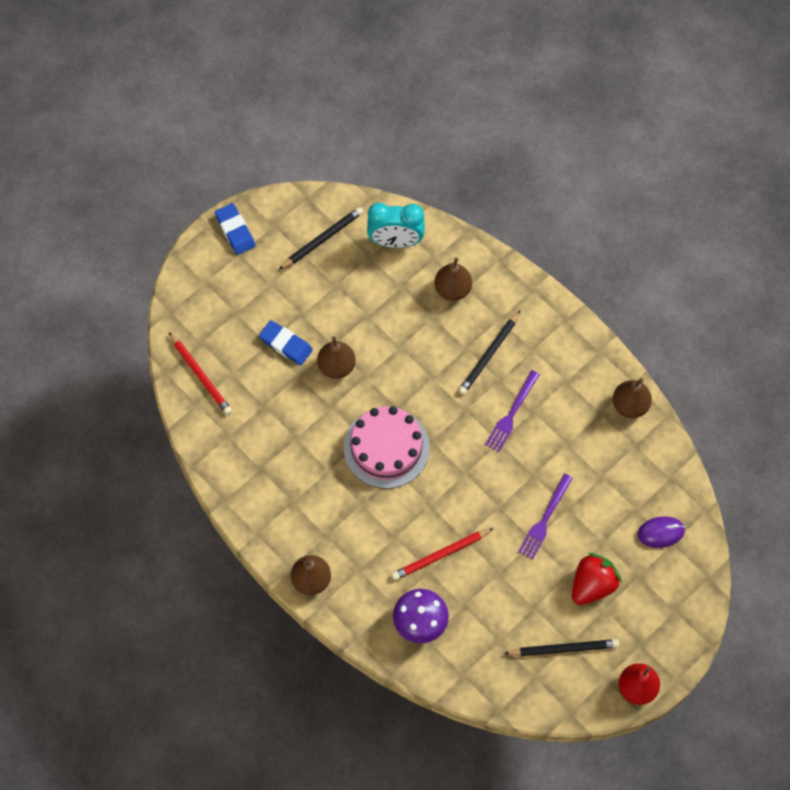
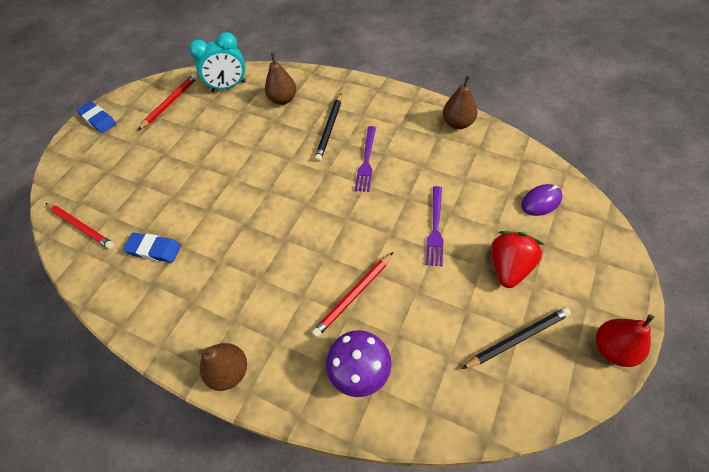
camera: 15 degrees left, 10 degrees down
(286, 344) = (156, 178): blue eraser -> blue eraser (154, 249)
(322, 239) = (170, 103): black pencil -> red pencil
(336, 366) = (204, 179): brown pear -> none
(386, 448) = (268, 223): pink cake -> none

